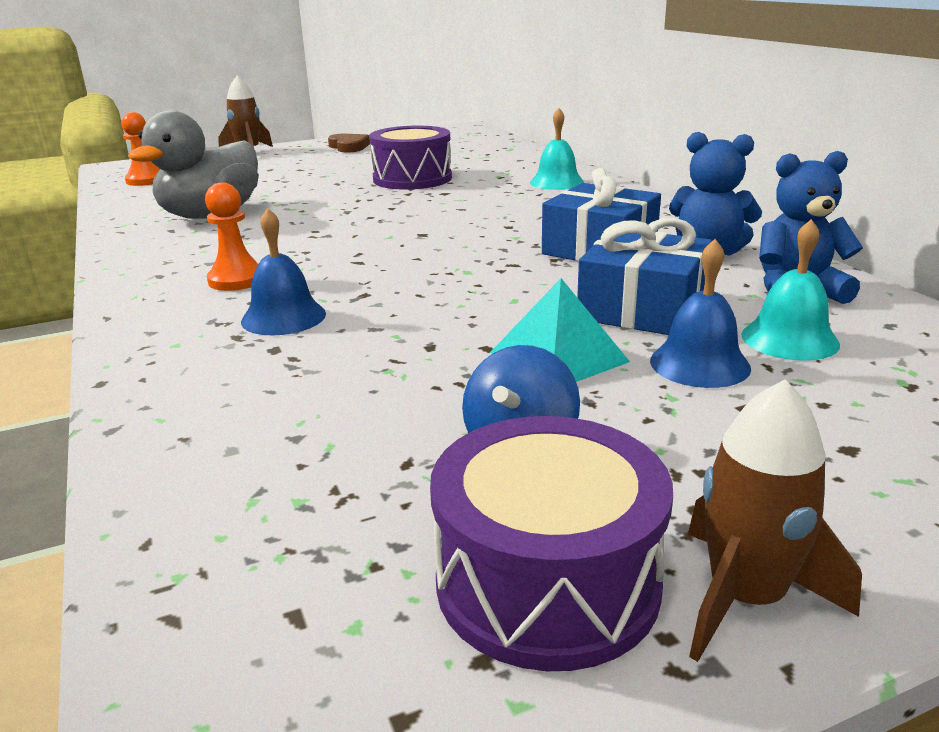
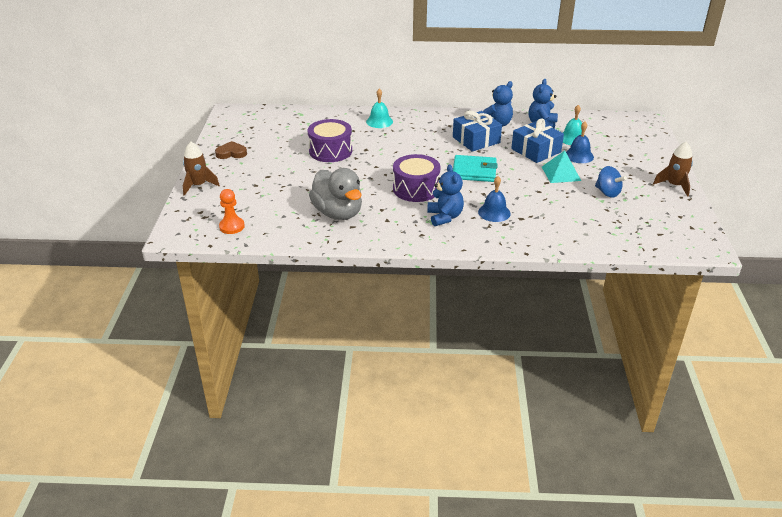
camera: 65 degrees left, 10 degrees up
(237, 280) = (444, 217): orange pawn -> blue teddy bear
(455, 270) = (474, 171): none -> turquoise wallet
(547, 582) = (661, 204): purple drum -> purple drum (416, 189)

